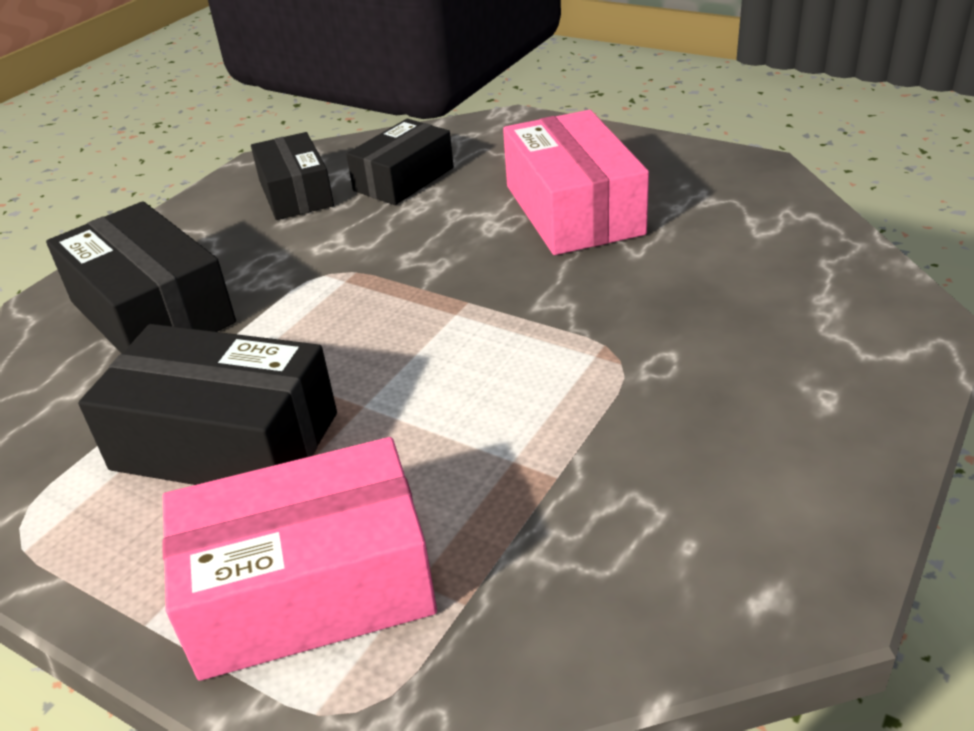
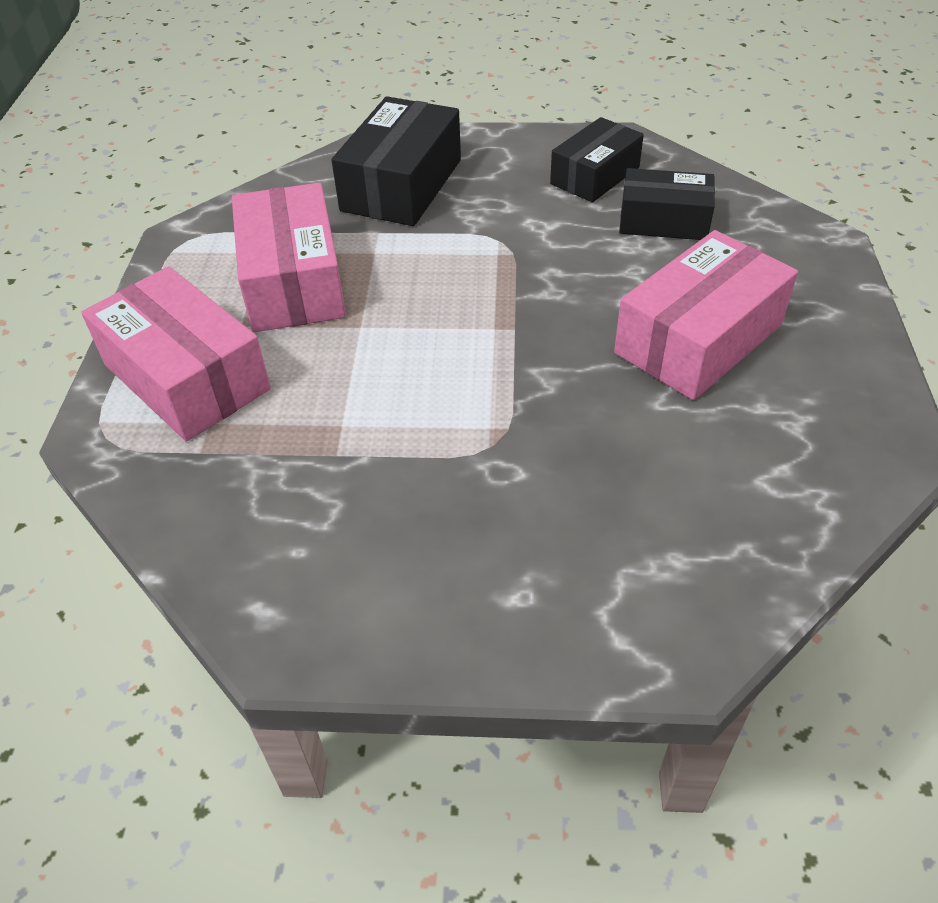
camera: 60 degrees right, 10 degrees up
(225, 441) = (293, 281): black box -> pink box

